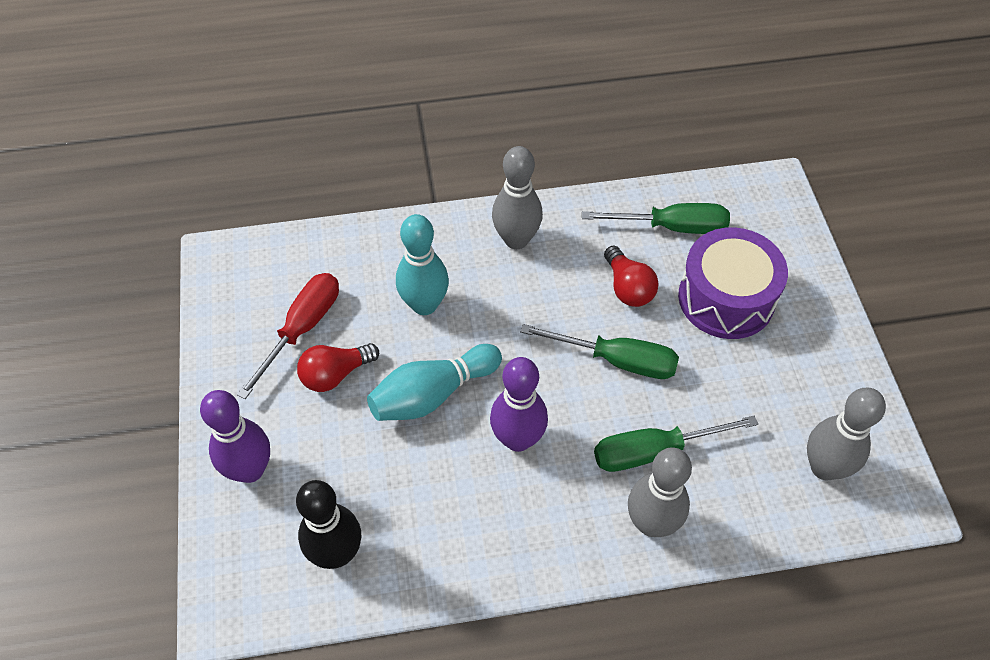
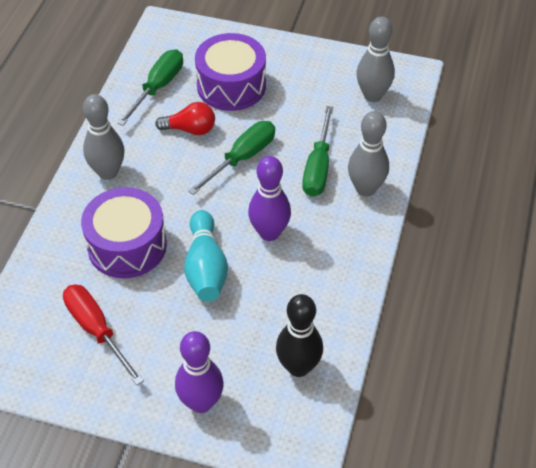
camera: 65 degrees left, 5 degrees down
(335, 374) = (152, 321): red light bulb -> none
(424, 305) = (127, 246): turquoise bowling pin -> purple drum

